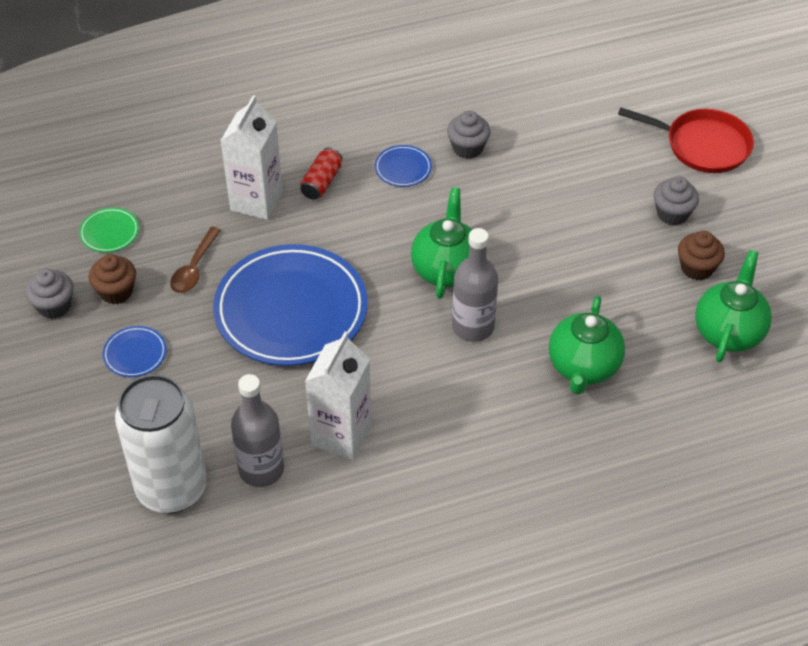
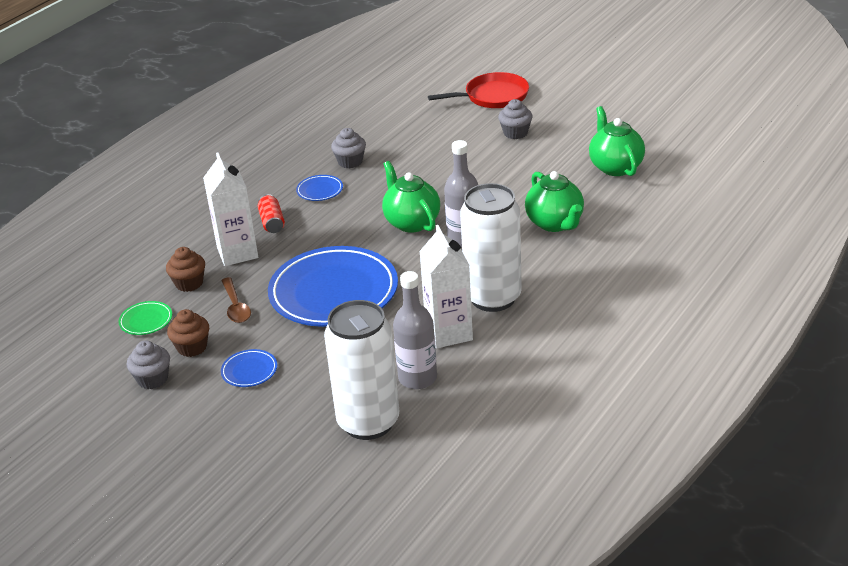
camera: 35 degrees left, 15 degrees down
(424, 421) = (493, 298): none -> white can
(697, 268) = (561, 149): brown cupcake -> brown cupcake (189, 283)

